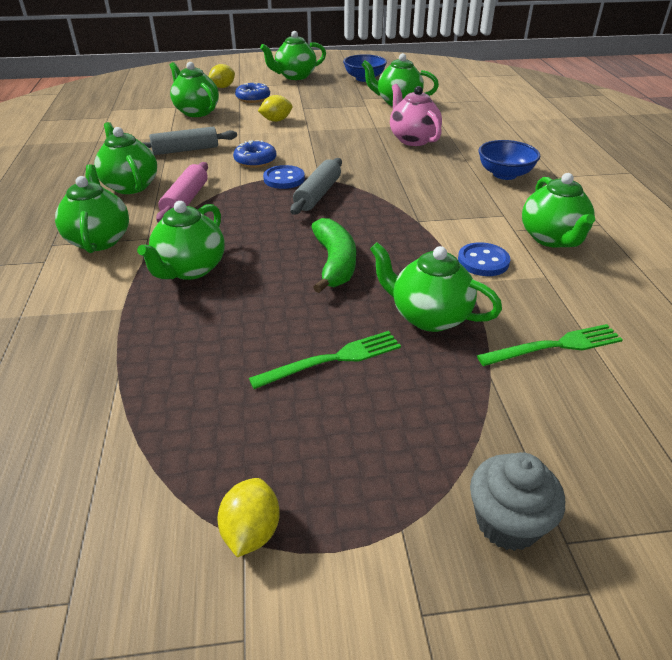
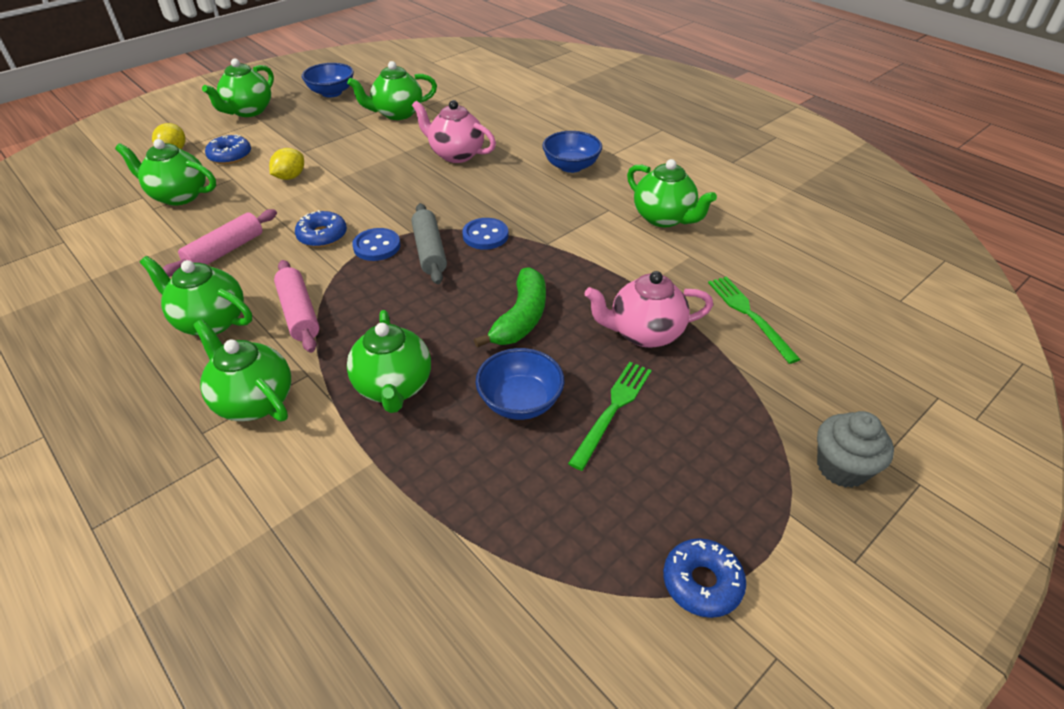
camera: 35 degrees left, 5 degrees up
(185, 150) = (225, 251): grey rolling pin -> pink rolling pin
(251, 531) = (702, 583): yellow lemon -> blue donut
(265, 319) = (520, 402): none -> blue bowl
(335, 263) = (521, 318): green banana -> green banana turned 60 degrees clockwise
(428, 316) = (644, 333): green teapot -> pink teapot
(483, 261) = (635, 262): blue button -> blue button (485, 235)
(554, 346) = (749, 315): green fork -> green fork turned 60 degrees counterclockwise

